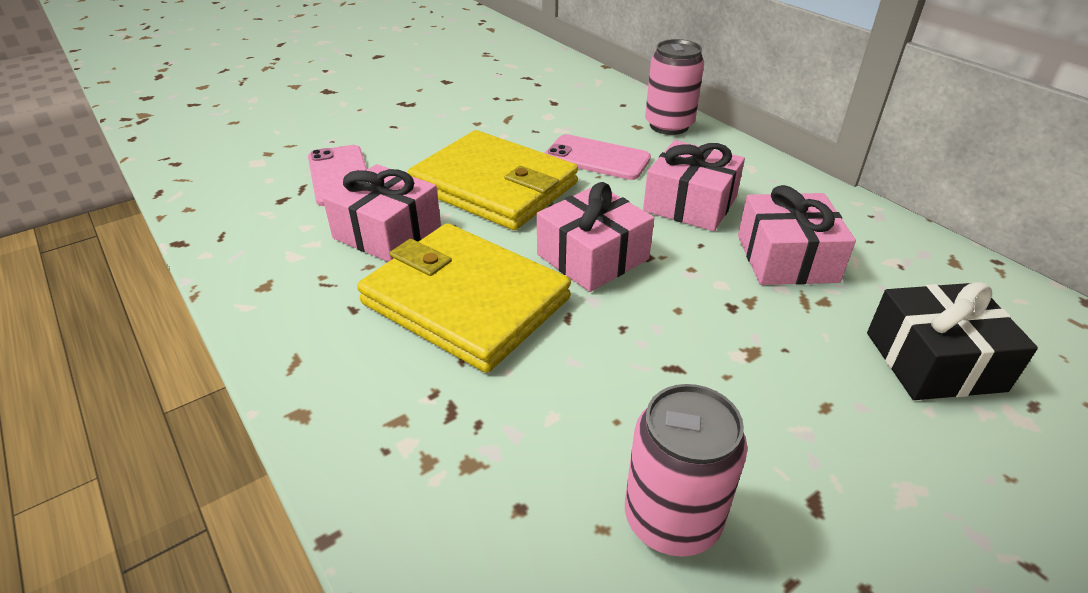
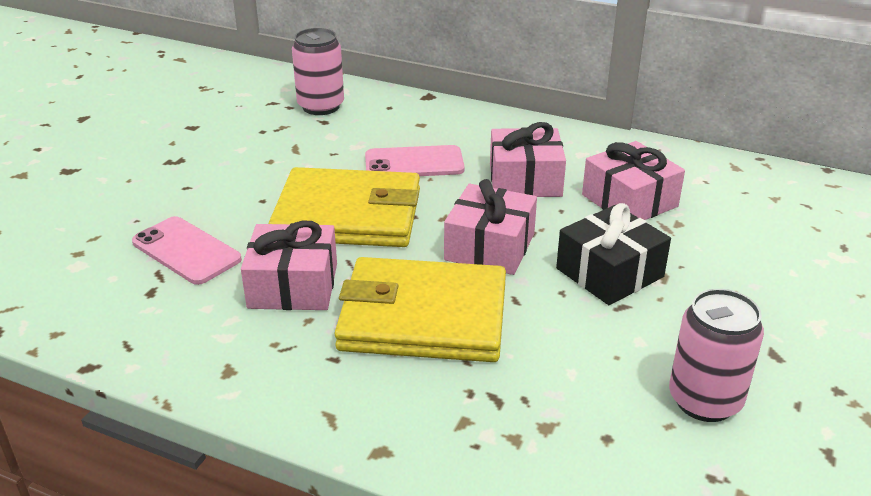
camera: 30 degrees left, 5 degrees down
(669, 125) = (447, 116): pink can -> pink can (321, 106)
(934, 361) = (773, 240): black gift -> black gift (609, 273)

